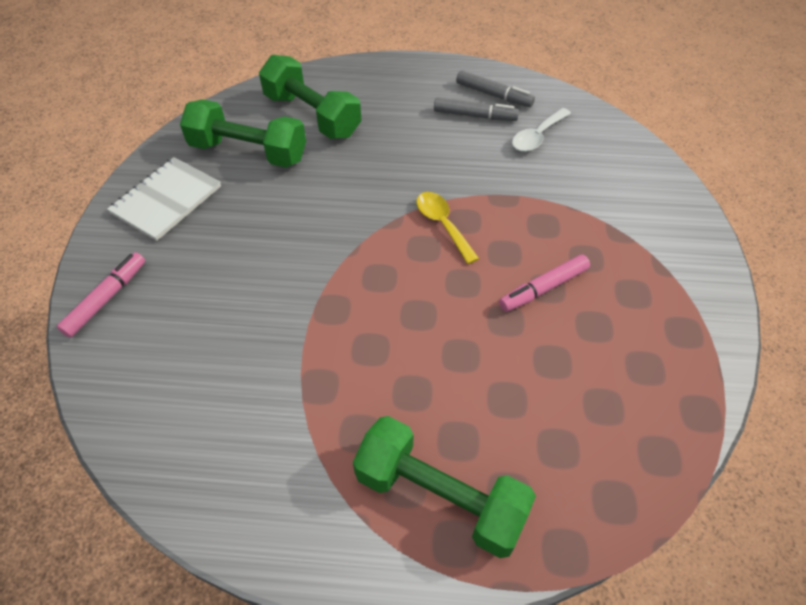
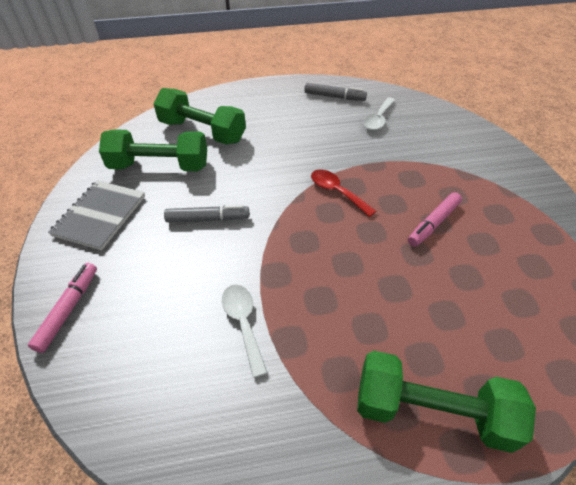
camera: 15 degrees left, 5 degrees down
(166, 200) = (100, 215): white notebook -> grey notebook
(277, 355) = (243, 323): none -> white spoon
(443, 225) = (337, 192): yellow spoon -> red spoon
(475, 116) = (327, 112): grey marker -> grey marker (208, 219)

